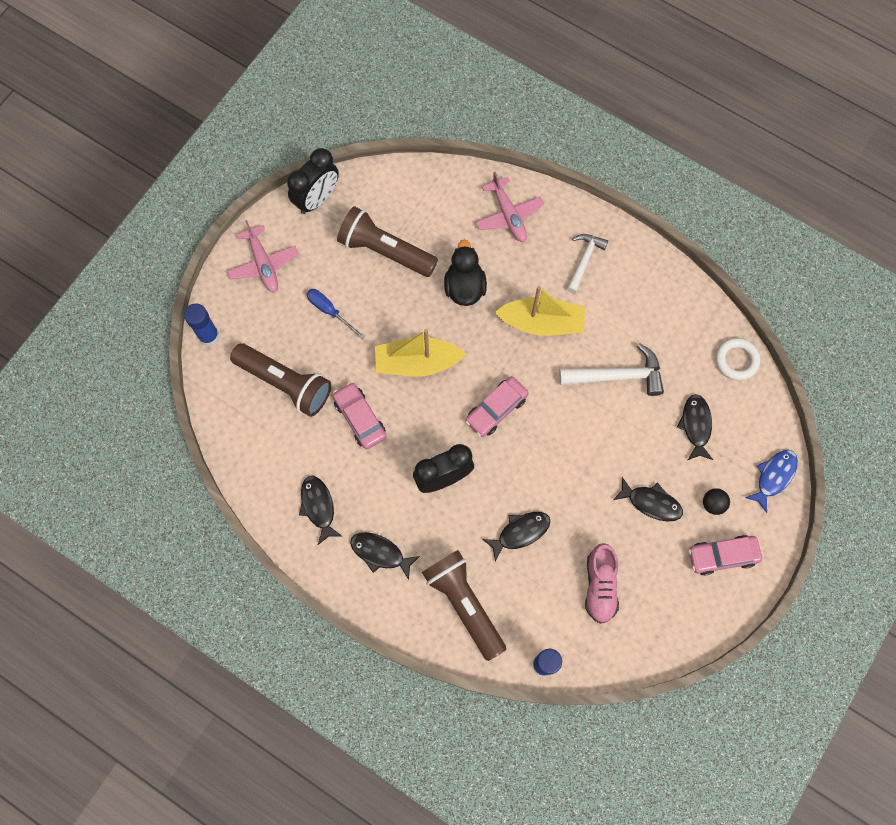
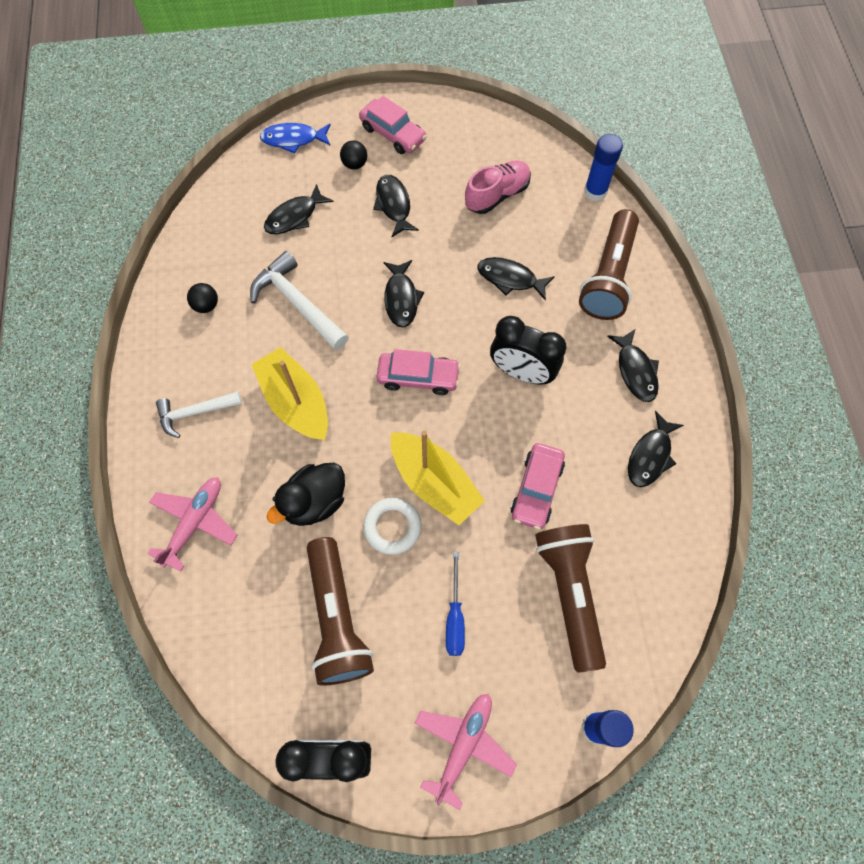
camera: 130 degrees left, 5 degrees down
(565, 445) = (401, 299): none -> black fish
(663, 318) = (206, 305): none -> black ball
(736, 360) = (204, 225): white ring -> white ring (392, 527)

